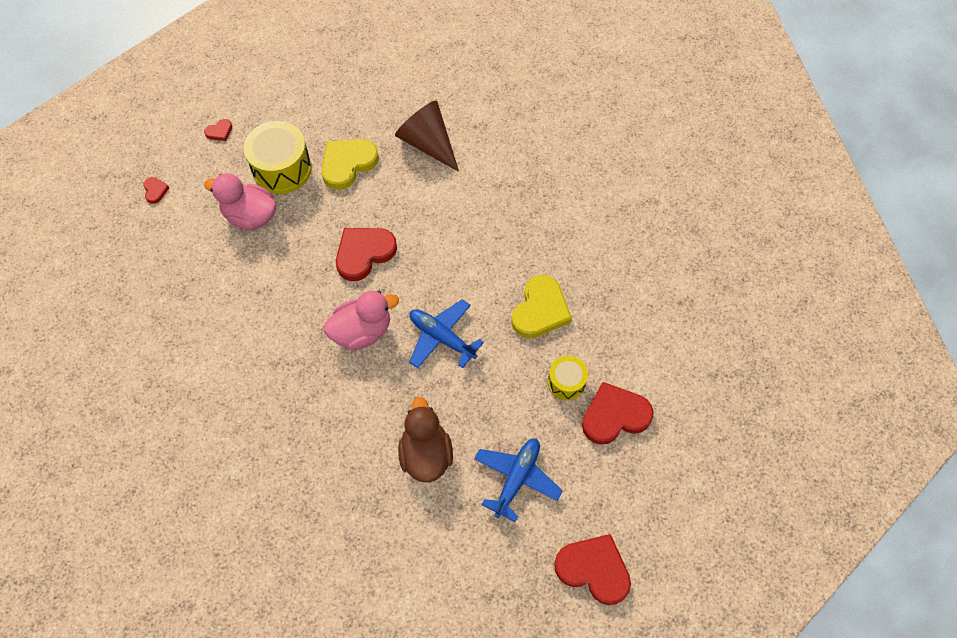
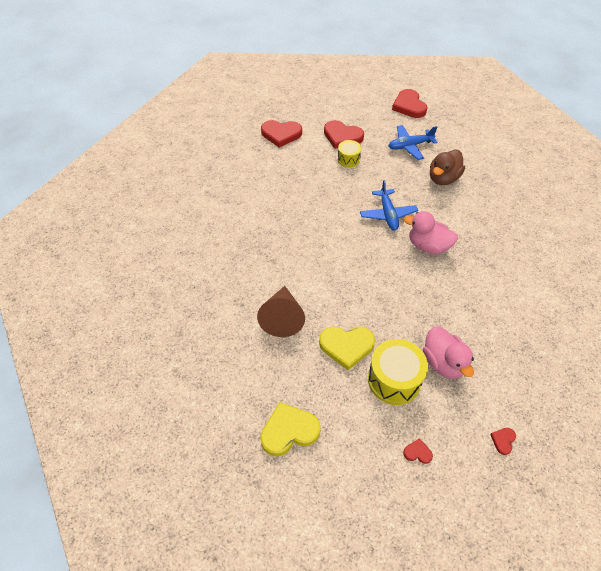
camera: 135 degrees left, 10 degrees down
(364, 253) = (389, 283): red heart -> red heart (281, 134)
(540, 310) = (325, 191): yellow heart -> yellow heart (289, 431)

